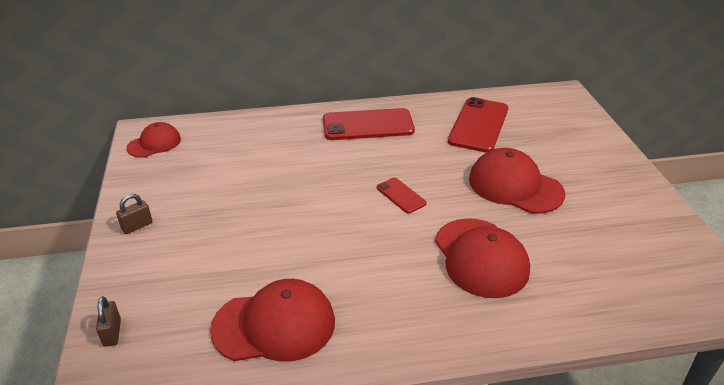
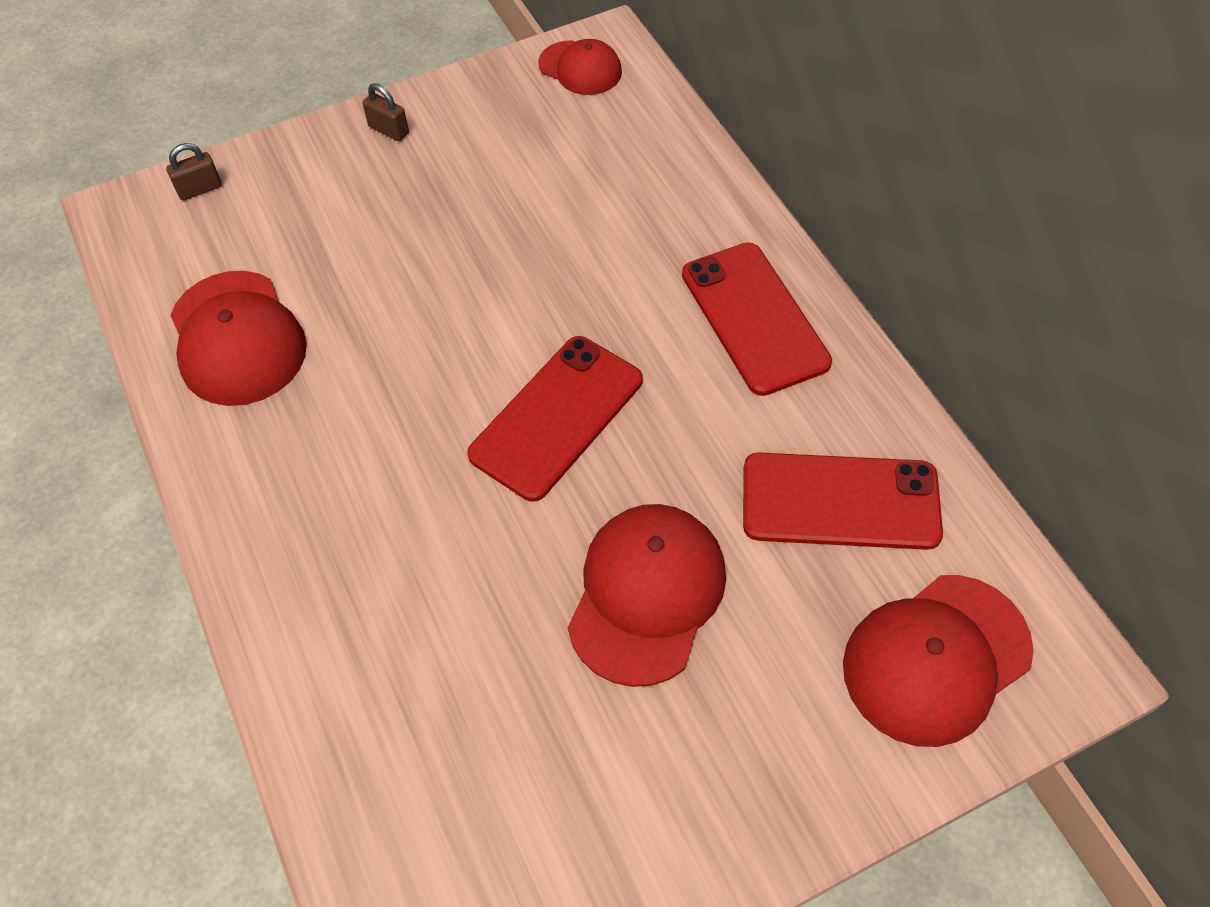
camera: 75 degrees right, 20 degrees up
(401, 195) = (556, 417): red phone -> red phone, size x1.97
(481, 257) = (428, 563): red cap -> red cap (936, 659)

